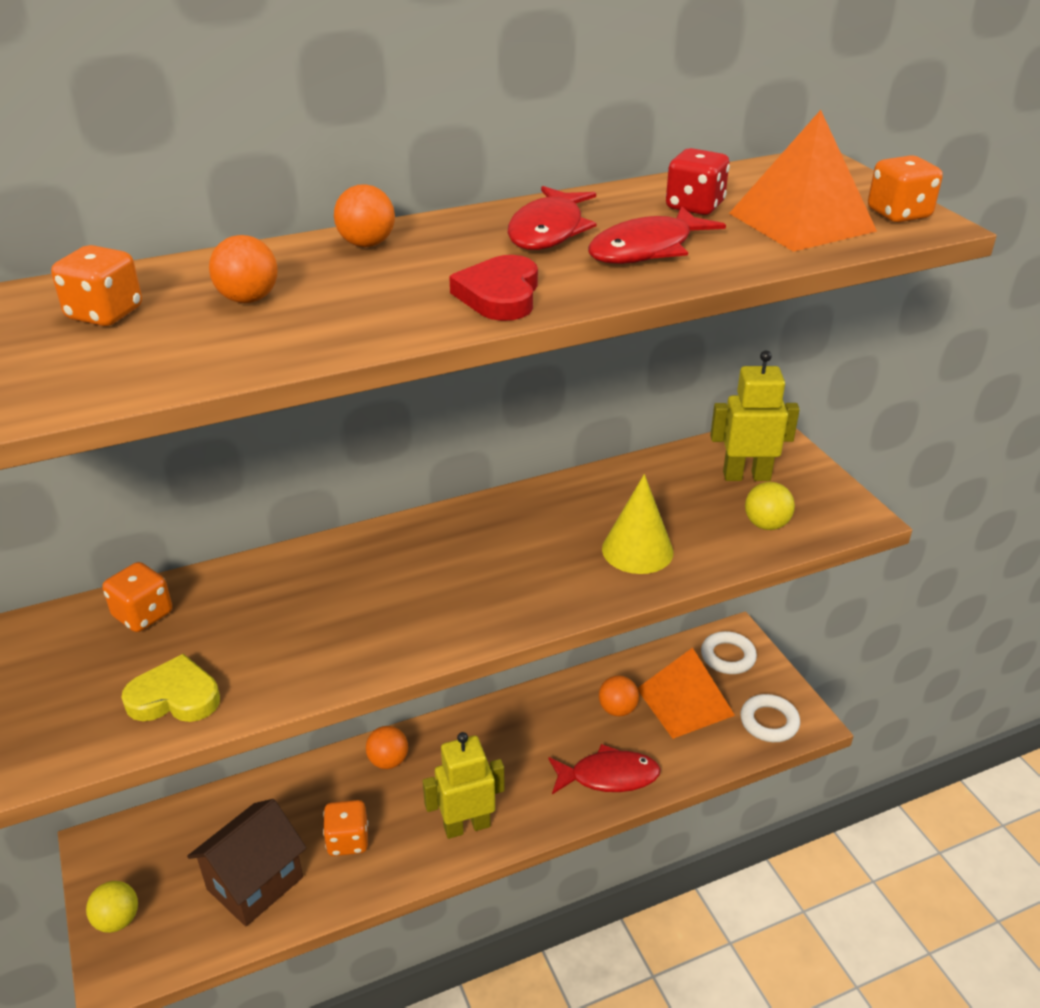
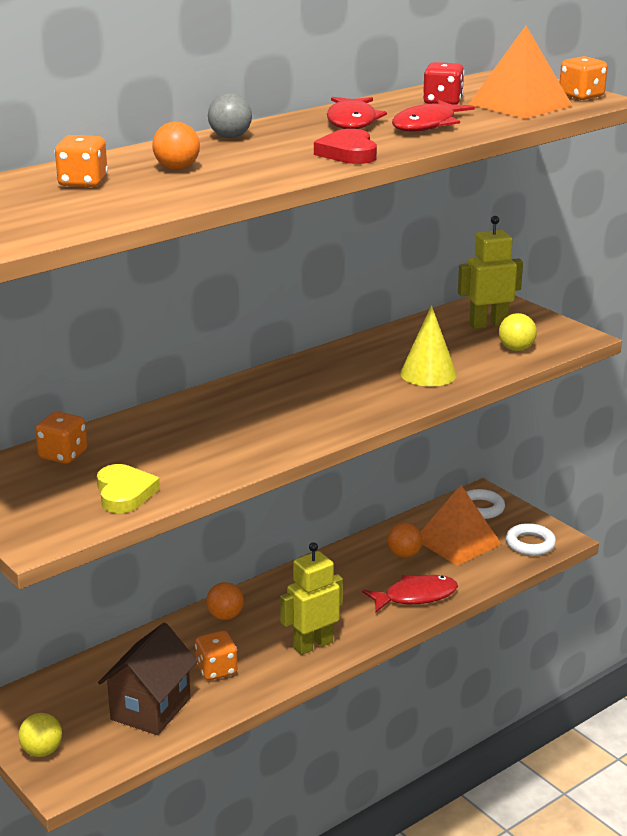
camera: 15 degrees left, 10 degrees down
(174, 697) = (124, 493): yellow heart -> yellow heart turned 90 degrees clockwise
(367, 244) = (230, 137): orange ball -> grey ball

